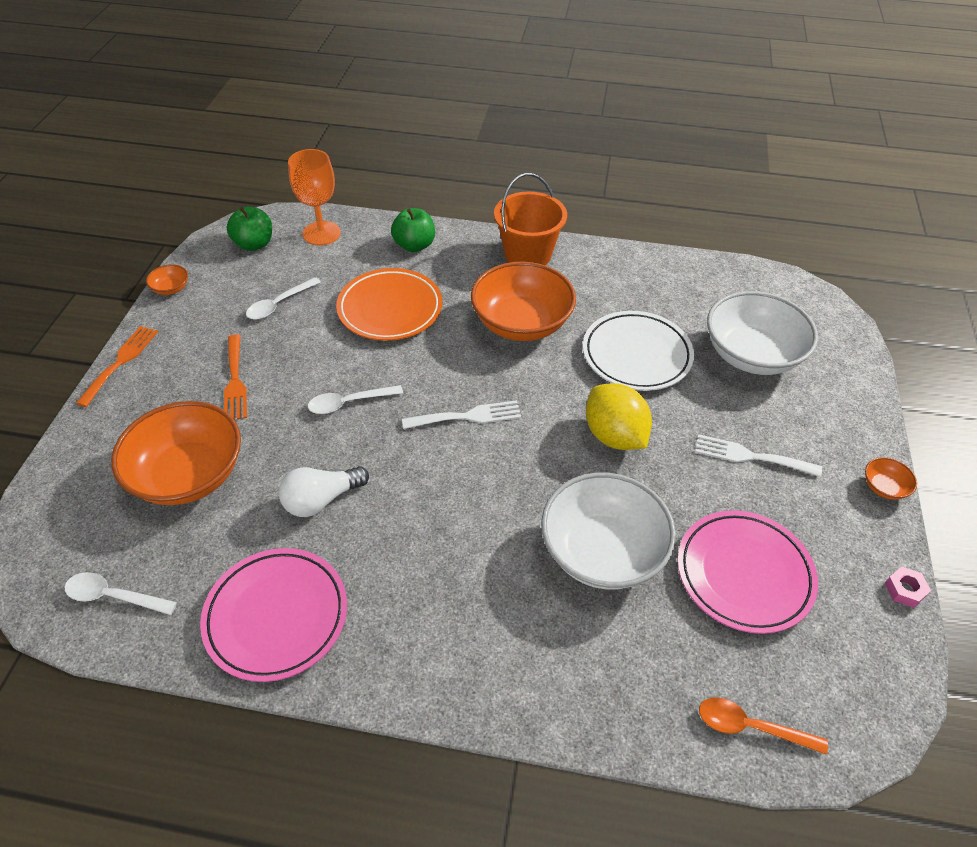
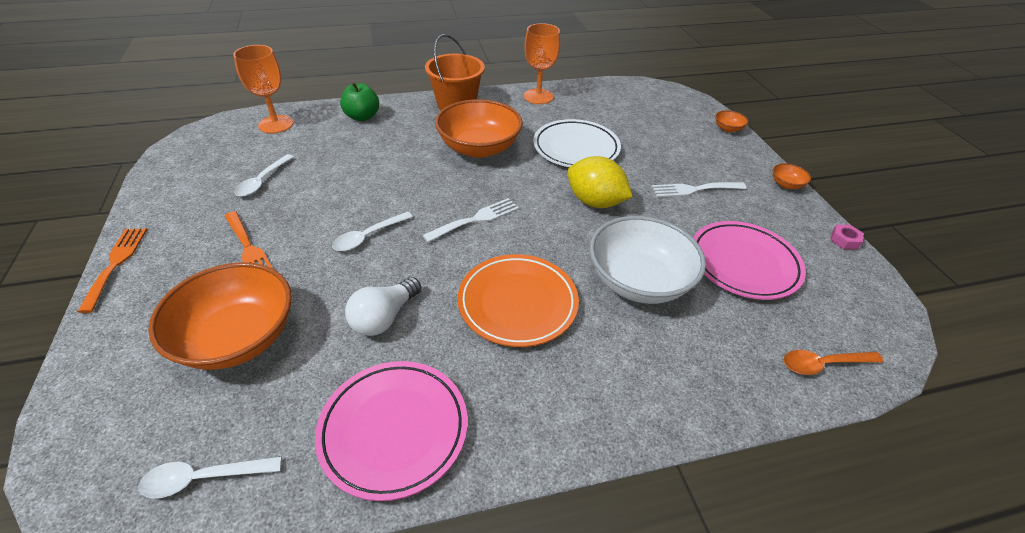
camera: 25 degrees left, 5 degrees down
(171, 288) = (145, 193): orange bowl -> orange bowl (728, 129)
(254, 244) = (215, 144): green apple -> none
(390, 309) = (366, 162): orange plate -> orange plate (517, 303)
(634, 266) = (538, 96): none -> orange goblet
(751, 355) = (651, 130): white bowl -> none

